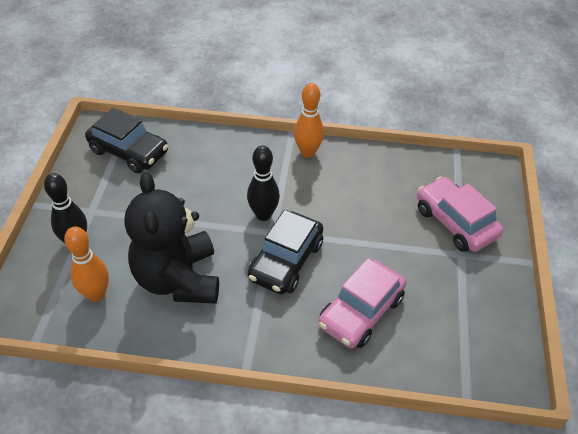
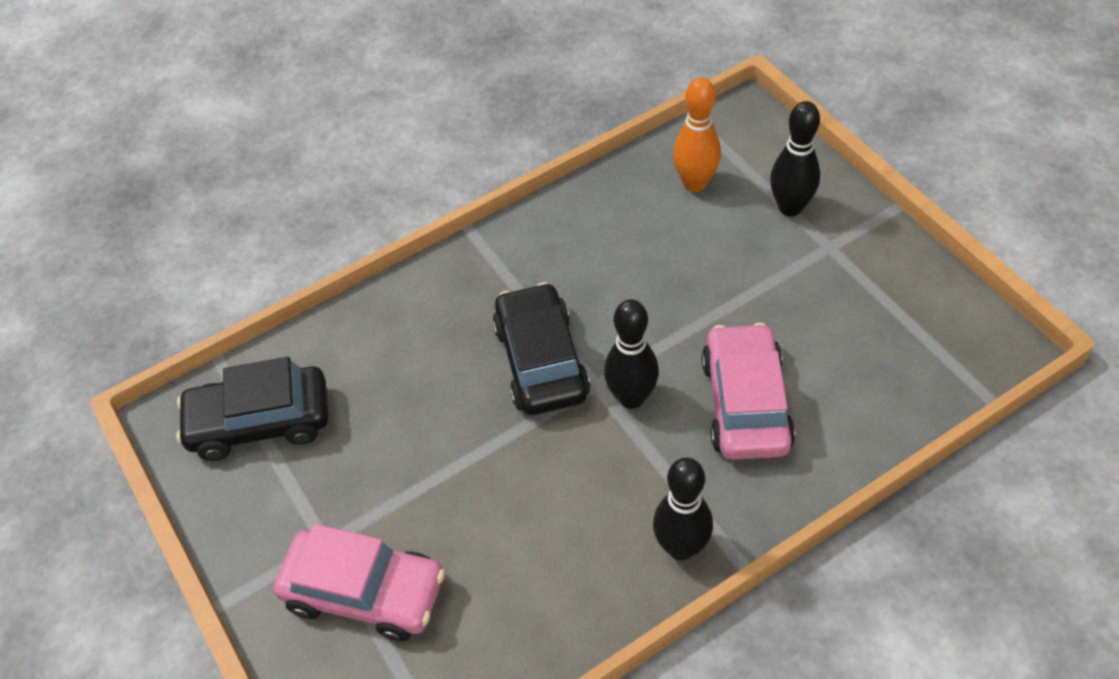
camera: 145 degrees right, 5 degrees up
(129, 151) = (908, 347): black car -> black car (260, 422)
(178, 279) = (635, 254): black teddy bear -> none
(307, 152) = (681, 547): orange bowling pin -> black bowling pin
(361, 311) = (400, 368): pink car -> pink car (745, 403)

